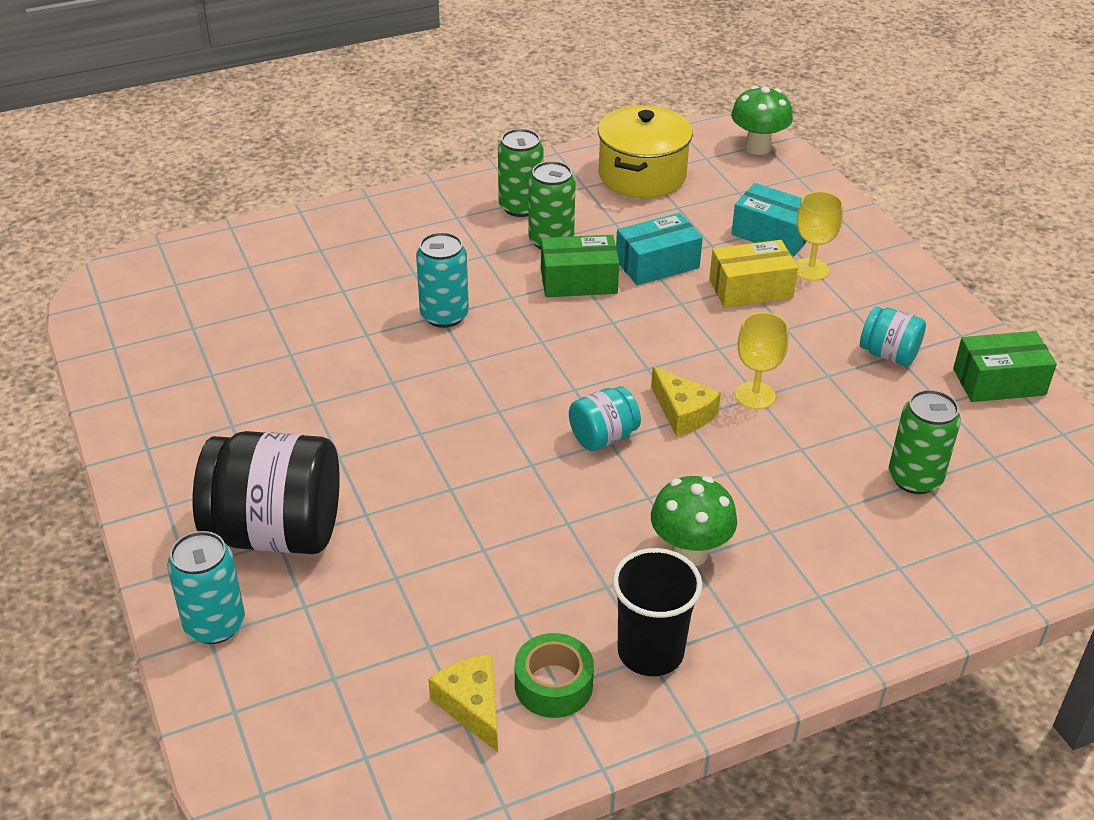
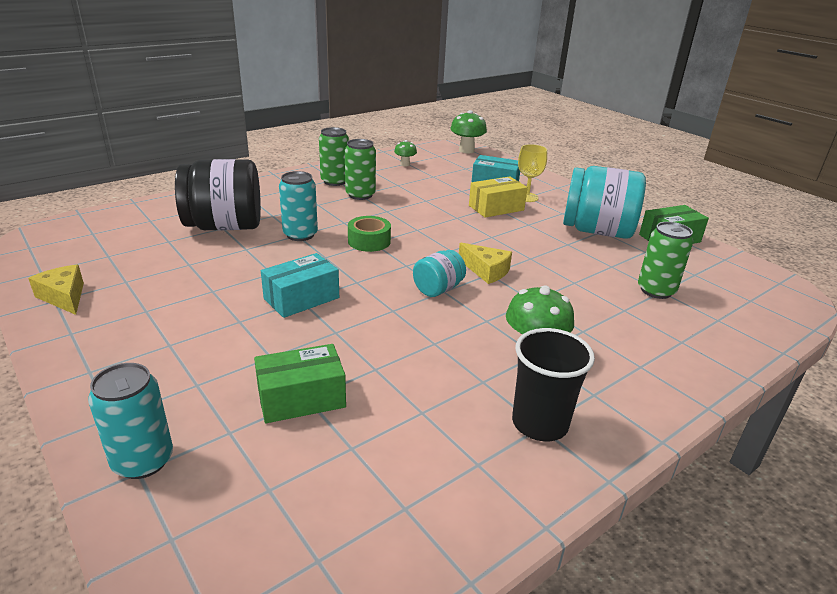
camera: 15 degrees left, 10 degrees down
(276, 532) = (194, 378): black jar -> black jar (225, 226)
(472, 706) = (407, 492): yellow cheese -> yellow cheese (64, 297)
(553, 685) = (472, 462): green tape -> green tape (369, 241)
(578, 281) = (386, 212): green box -> green box (301, 398)
(642, 175) = (405, 164): yellow pot -> green mushroom
(657, 264) = (432, 201): turquoise box -> turquoise box (301, 298)
(755, 395) = (528, 258): yellow goblet -> none
(888, 354) = (597, 231): turquoise jar -> turquoise jar, size x2.00

